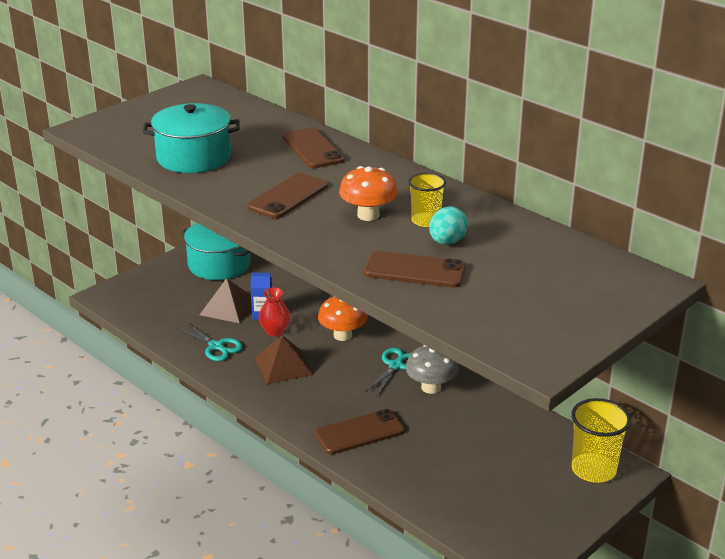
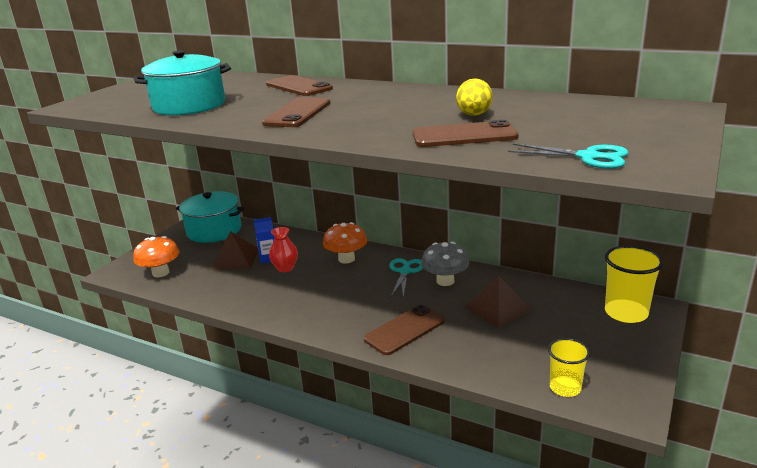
camera: 15 degrees left, 5 degrees down
(216, 347) = (236, 290): turquoise scissors -> turquoise scissors (589, 157)
(283, 366) = (306, 292): brown pyramid -> brown pyramid (497, 308)
(368, 215) = (384, 112): orange mushroom -> orange mushroom (161, 273)
(425, 221) = (440, 107): yellow cup -> yellow cup (565, 388)
(447, 242) = (474, 115): turquoise egg -> yellow egg

